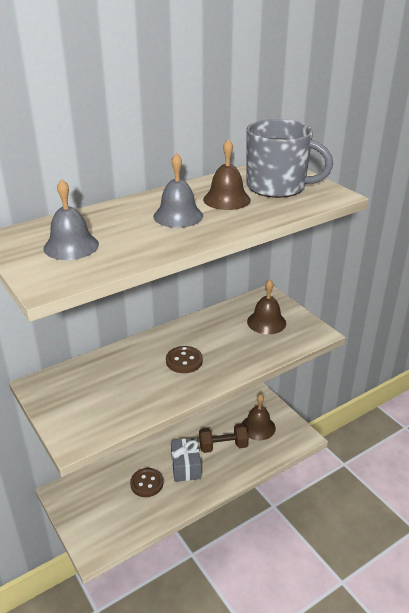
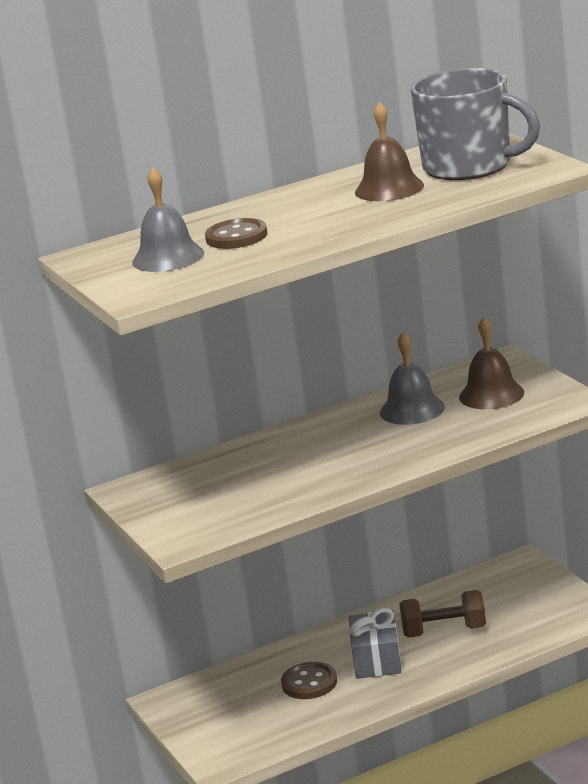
camera: 10 degrees right, 10 degrees down
(178, 216) = (315, 213): grey bell -> grey bell (412, 409)
(184, 361) = (350, 449): brown button -> brown button (236, 237)
(258, 427) = (510, 604): brown bell -> none

